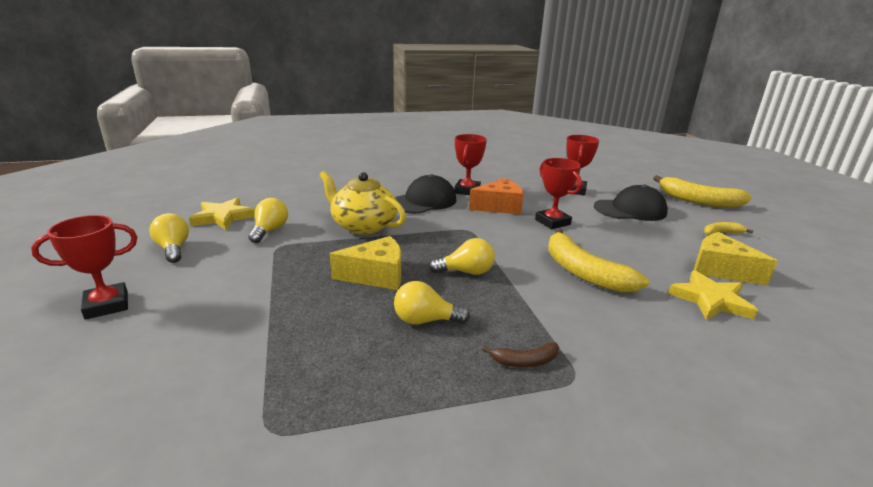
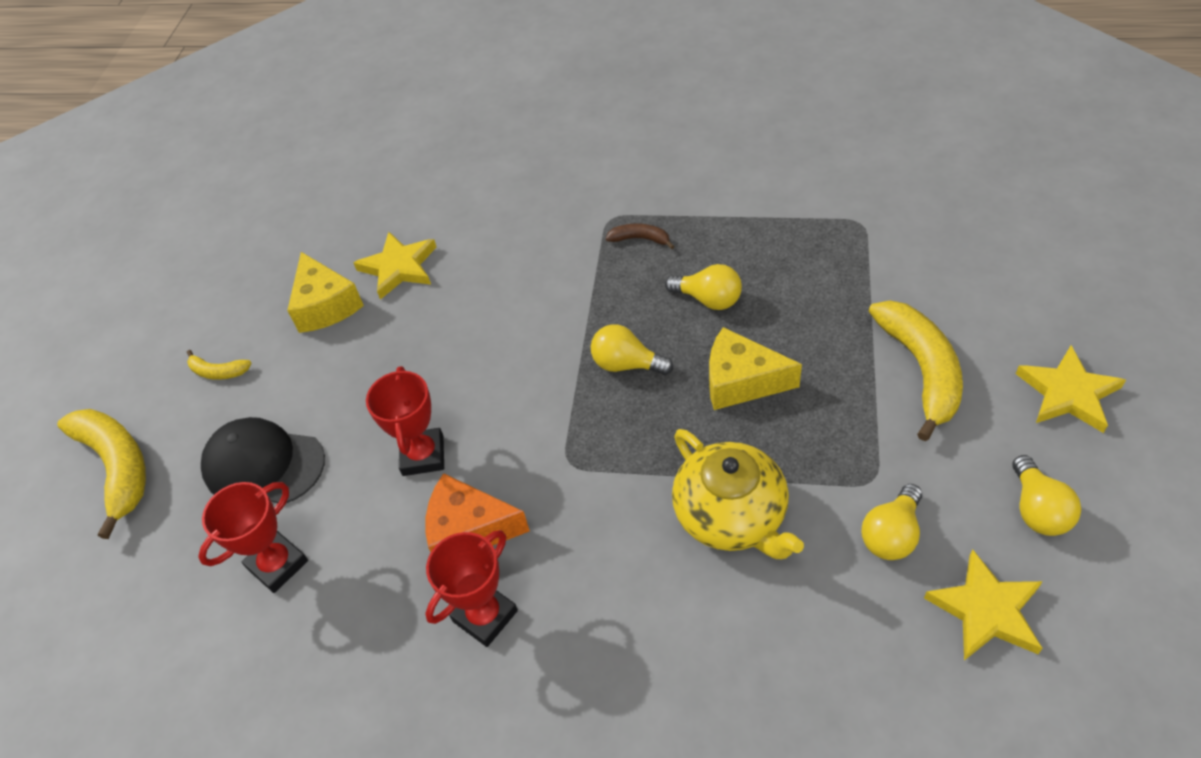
camera: 150 degrees left, 25 degrees up
(107, 305) = (1068, 393): red trophy -> yellow star
(423, 201) = (594, 587): black cap -> none
(584, 272) = (486, 334): yellow banana -> yellow banana (921, 370)

